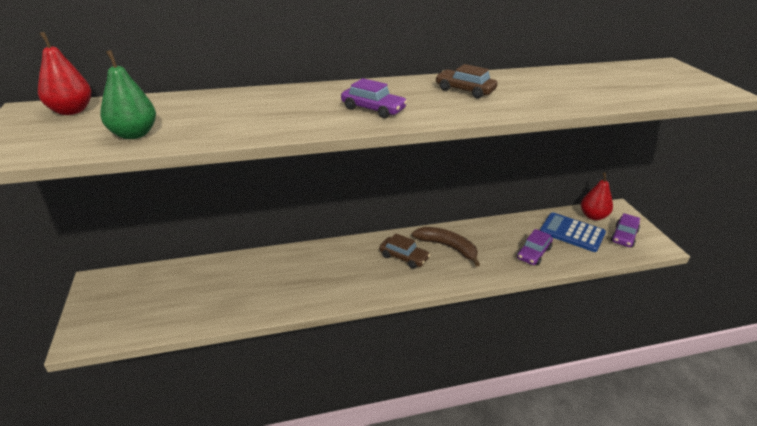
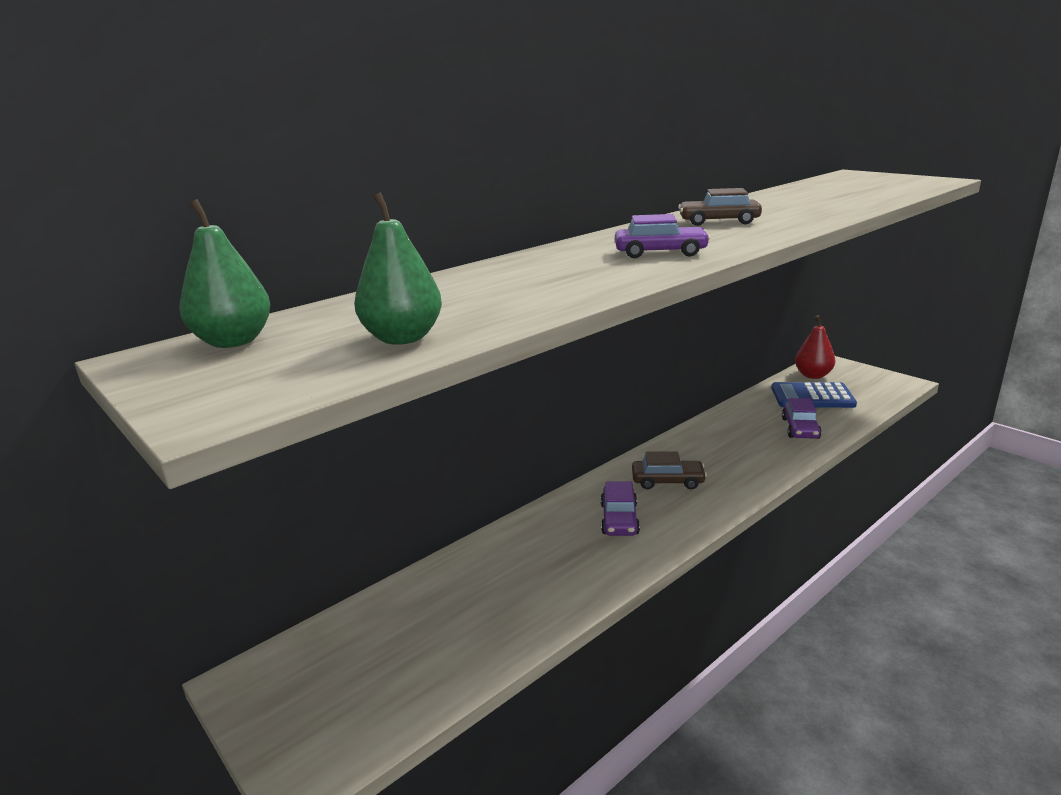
camera: 25 degrees left, 10 degrees down
(71, 111) = (233, 341): red pear -> green pear
(447, 247) = (704, 453): brown banana -> none
(624, 236) = (863, 384): purple car -> purple car (619, 519)

